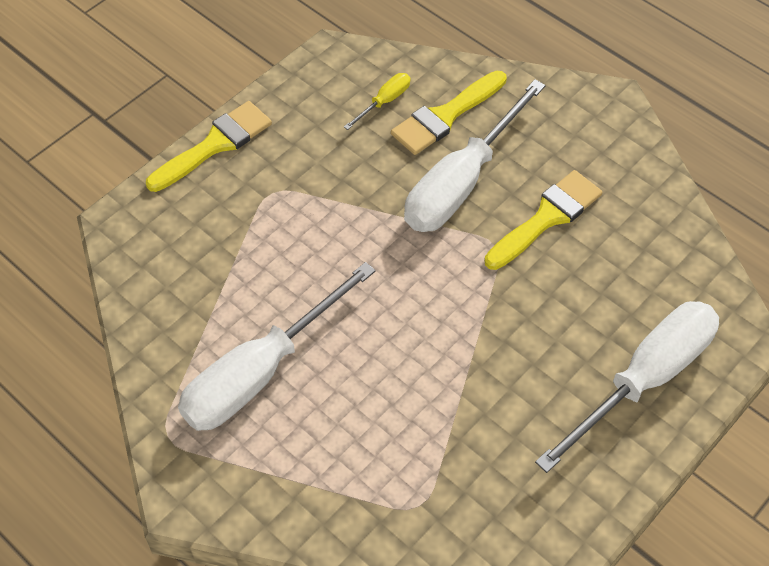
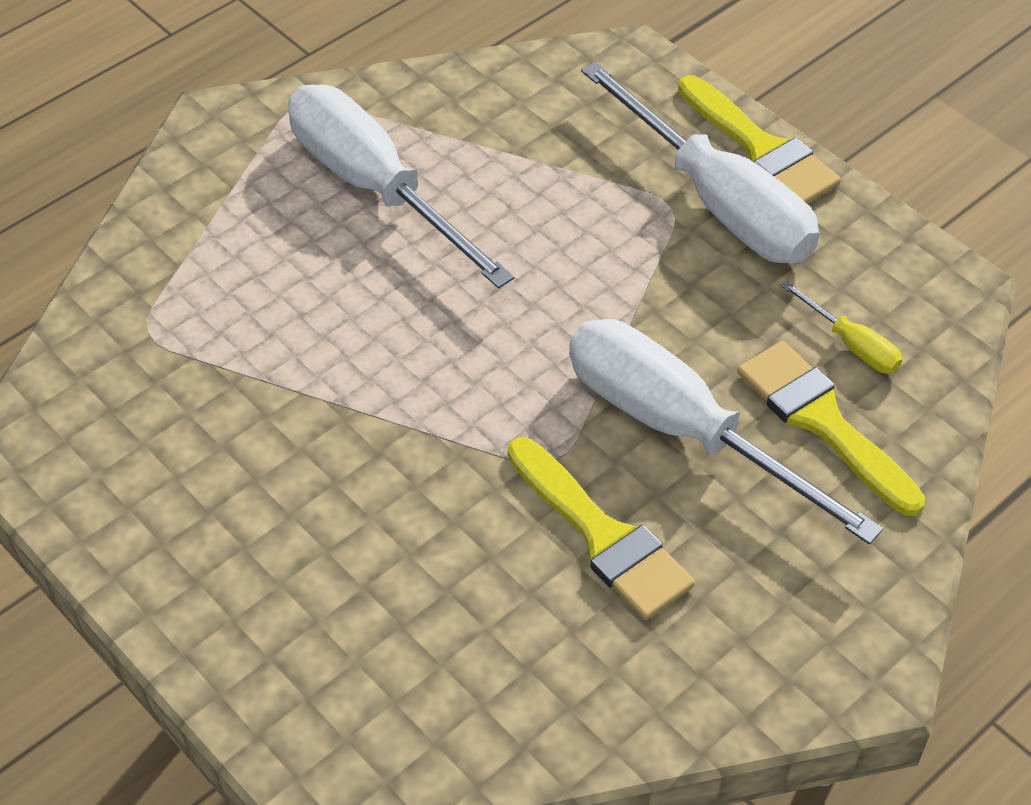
camera: 95 degrees right, 5 degrees down
(644, 379) = (280, 622): white screwdriver -> white screwdriver (717, 201)

